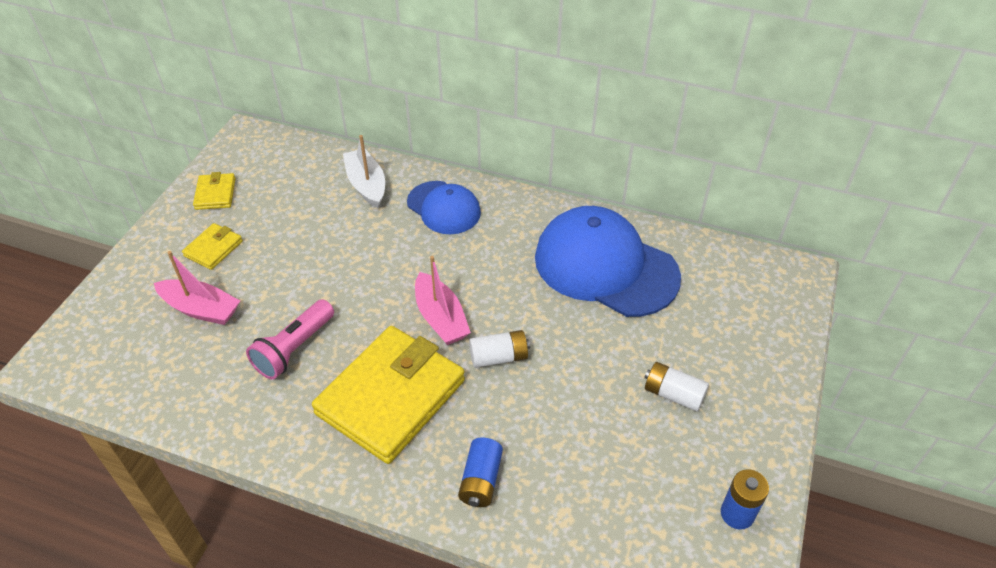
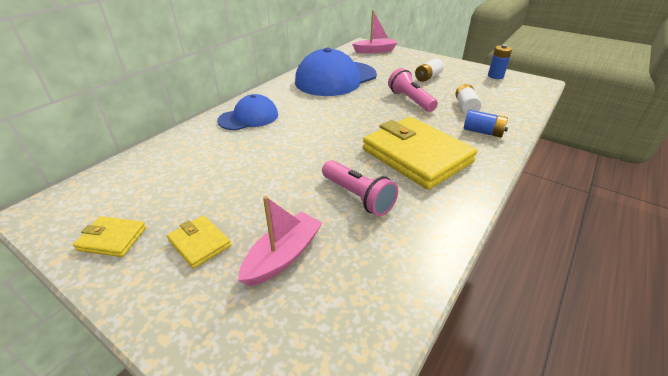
camera: 75 degrees left, 10 degrees down
(366, 185) = (193, 145): white boat -> none
(441, 318) = (352, 130): pink boat -> pink boat (375, 51)
(499, 357) = (392, 115): white battery -> white battery (465, 107)
(561, 375) = (410, 100): none -> pink flashlight

